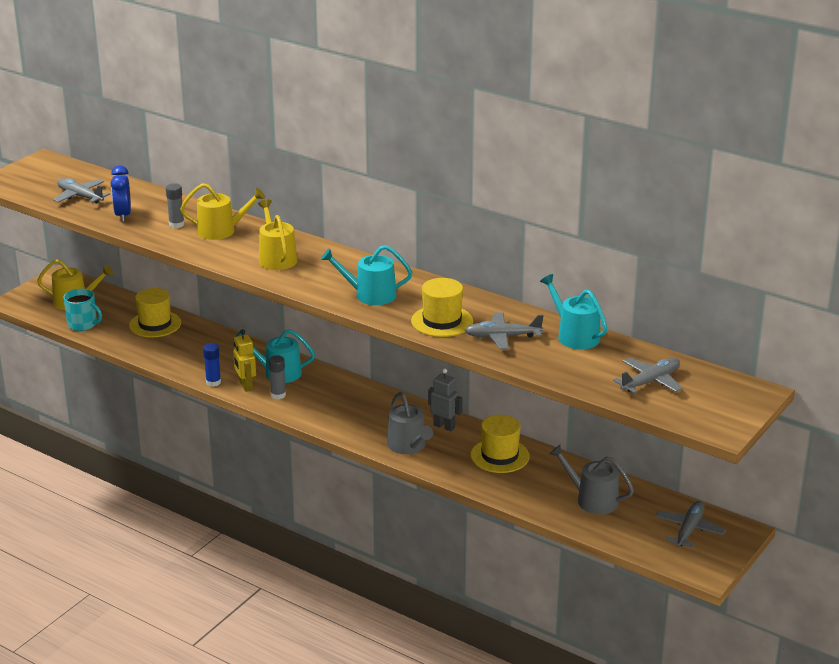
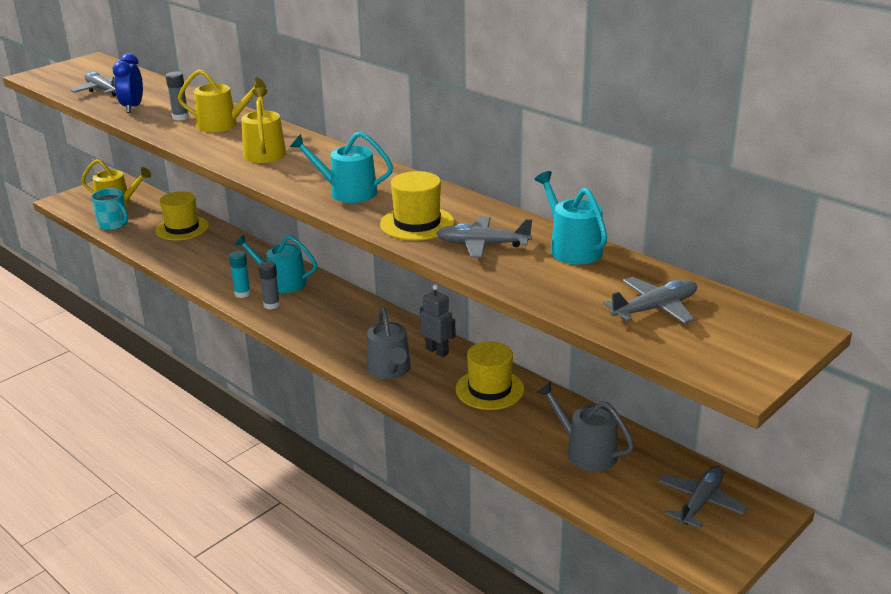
camera: 10 degrees right, 0 degrees up
(213, 382) = (211, 287): blue glue stick -> none
(245, 386) = (242, 293): yellow robot -> turquoise glue stick

